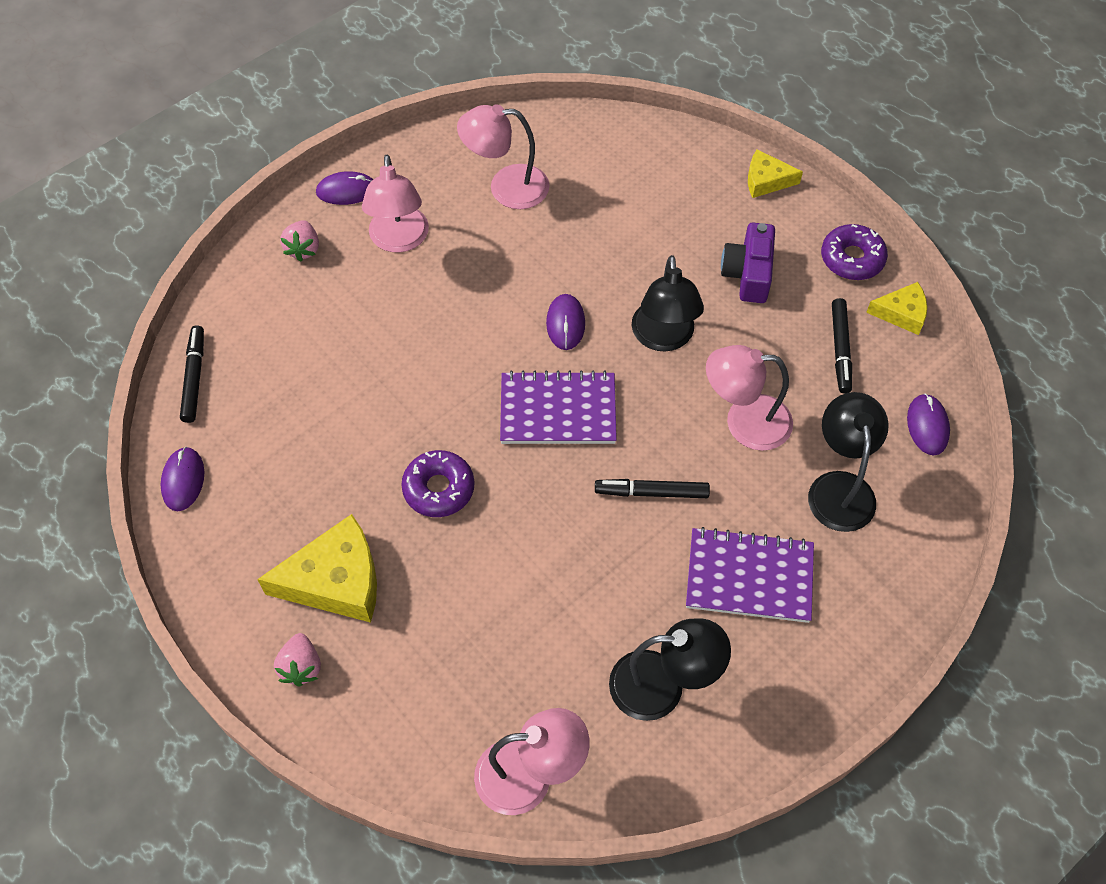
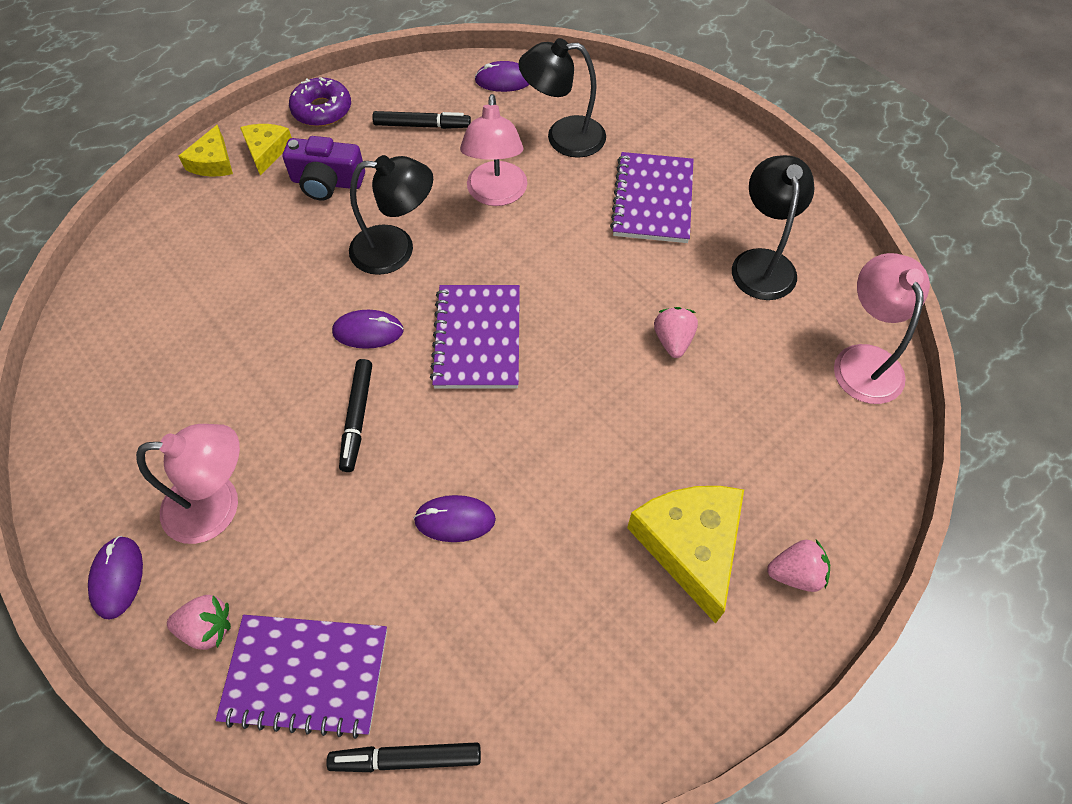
camera: 90 degrees left, 0 degrees up
(183, 480) = (567, 750): purple mouse -> purple mouse (455, 519)
(261, 312) = (306, 675): none -> purple notebook
(439, 489) = (572, 446): purple donut -> none
(506, 187) = (161, 390): pink lamp -> none
(555, 583) = (673, 341): none -> pink strawberry
(651, 492) = (571, 264): black marker -> black marker (357, 418)
(901, 313) = (388, 84): yellow cheese -> yellow cheese (266, 151)

